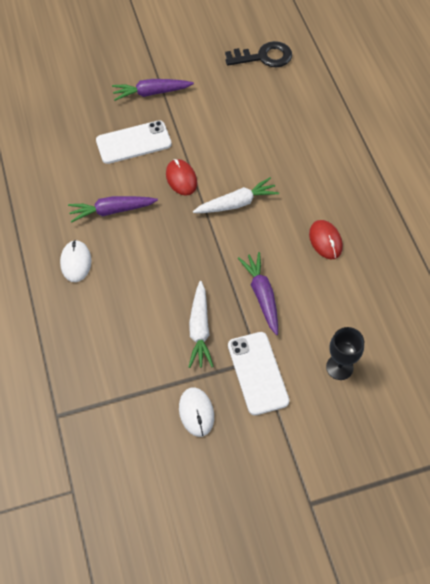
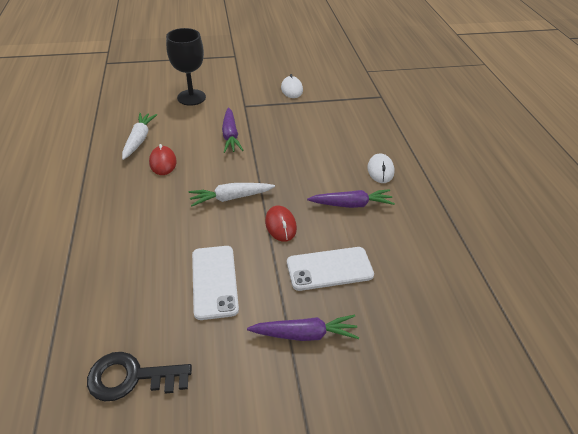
camera: 175 degrees left, 15 degrees down
(199, 329) = (282, 123): white carrot -> white carrot (139, 140)
(257, 373) = (247, 100): white phone -> white phone (214, 281)
(339, 367) = (191, 97): black goblet -> black goblet, size x1.52

